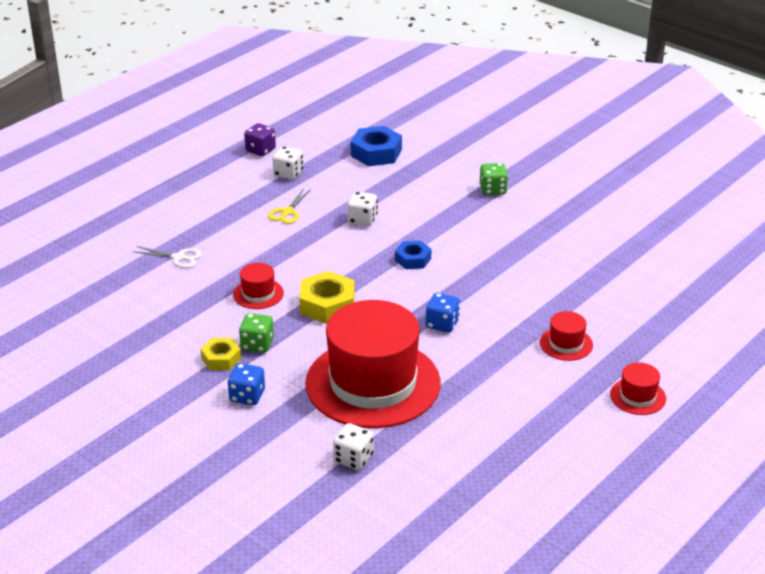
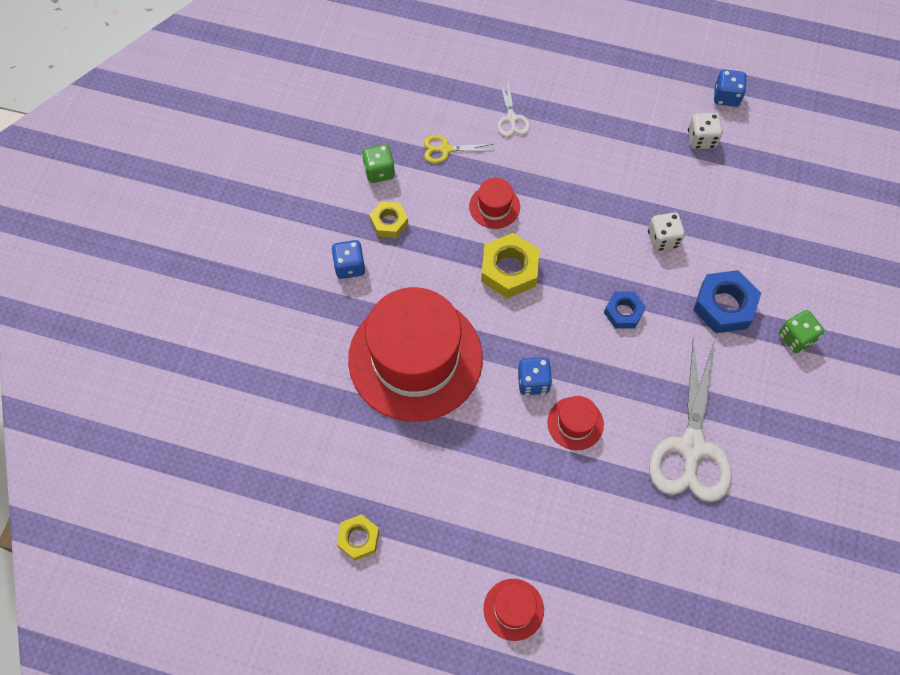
camera: 65 degrees right, 30 degrees up
(257, 344) = (422, 241): green dice -> green dice (379, 171)
(260, 150) = (726, 96): purple dice -> blue dice
(287, 212) = (635, 169): yellow scissors -> yellow scissors (445, 149)
(353, 459) = (308, 386): white dice -> none
(376, 153) = (792, 198): blue nut -> blue nut (724, 306)
(526, 469) = (358, 539): none -> yellow nut
(551, 264) = (691, 447): none -> white scissors
(566, 344) = (563, 510): red hat -> red hat (575, 423)

